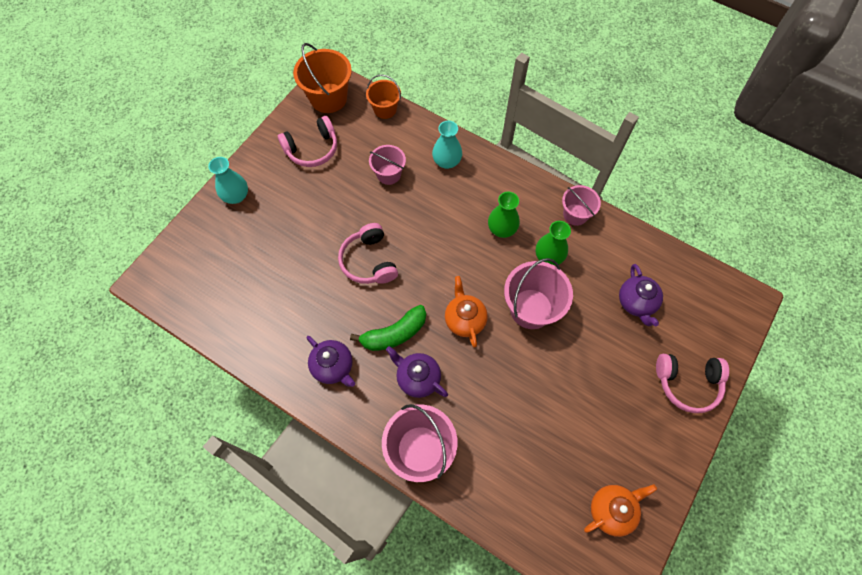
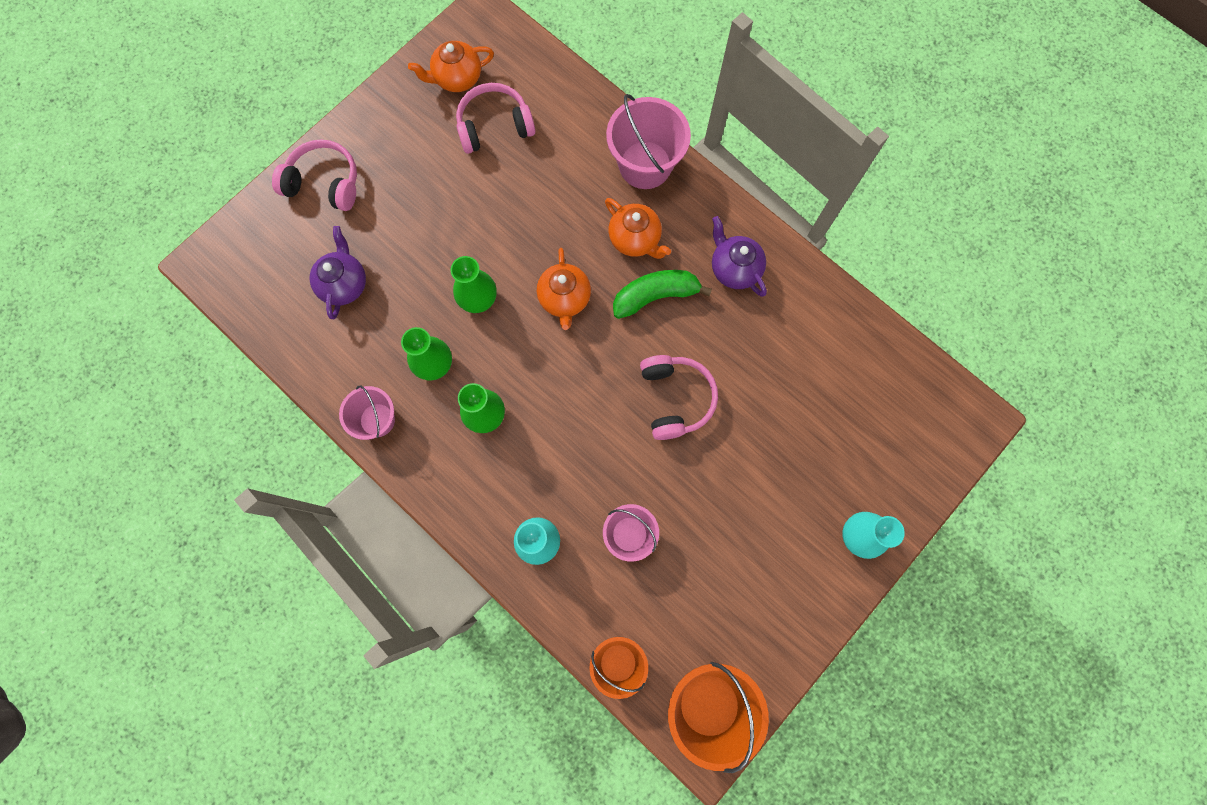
camera: 170 degrees left, 10 degrees up
(312, 149) = (741, 602): pink headphones -> pink headphones (494, 126)
(417, 378) = (635, 239): purple teapot -> orange teapot
(531, 309) = (478, 299): pink bucket -> green vase

